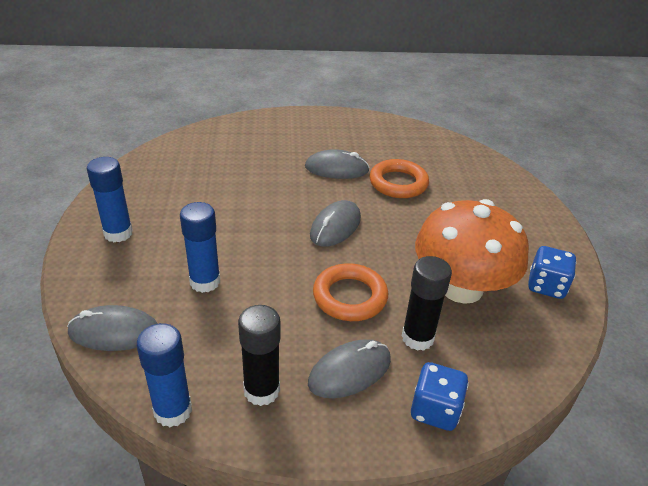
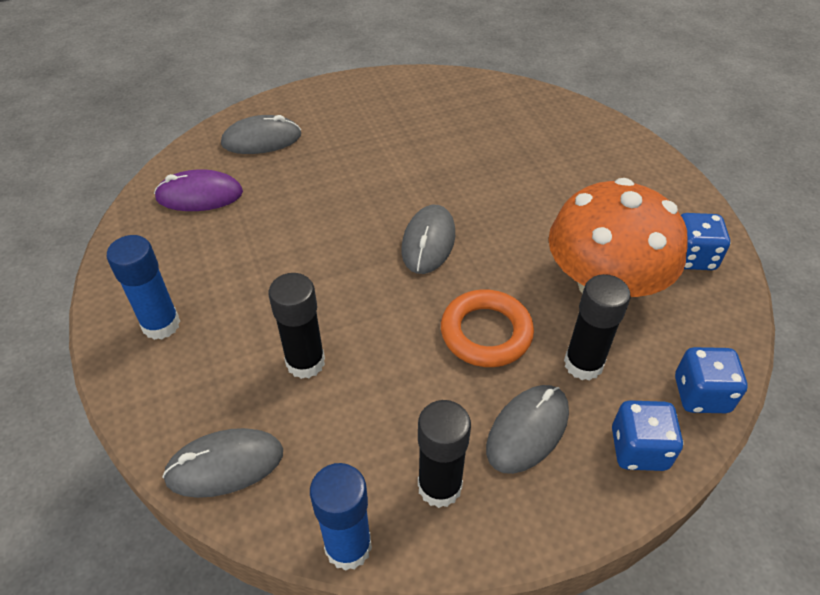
camera: 15 degrees left, 10 degrees up
(186, 161) = (199, 195): none -> purple mouse
(205, 282) = (305, 362): blue glue stick -> black glue stick
(336, 169) = (394, 160): grey mouse -> grey mouse (261, 139)
(398, 183) = (476, 162): orange ring -> none
(508, 386) = (701, 394): none -> blue dice

